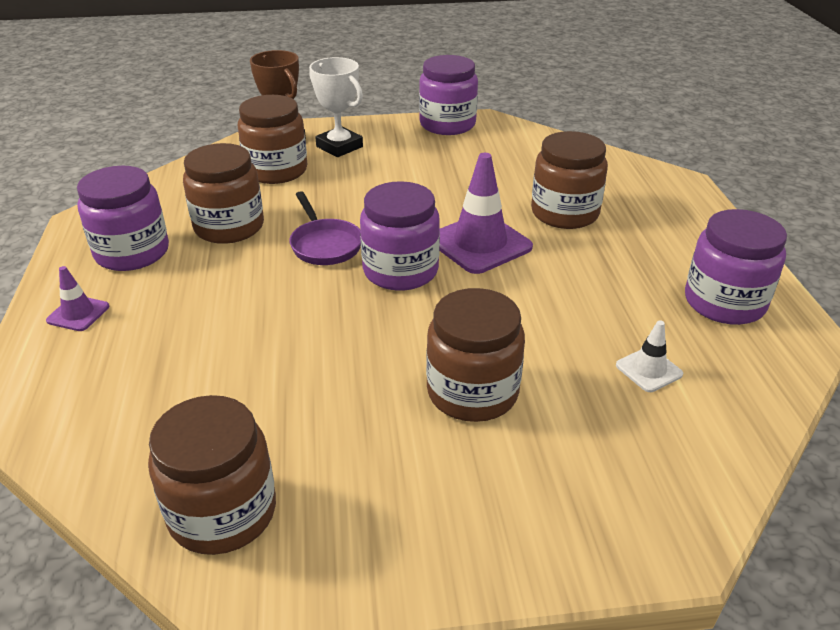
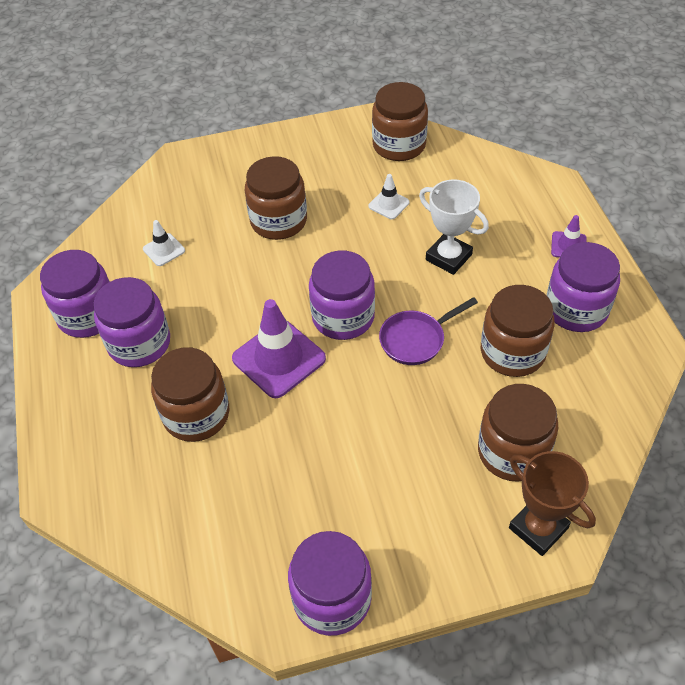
camera: 175 degrees right, 15 degrees up
(291, 398) = (389, 204): none -> white traffic cone
(325, 245) = (416, 339): purple pan -> purple pan turned 90 degrees counterclockwise
(339, 147) = (459, 516): white trophy -> white trophy (448, 257)
(645, 270) = (139, 343): none -> purple jar

